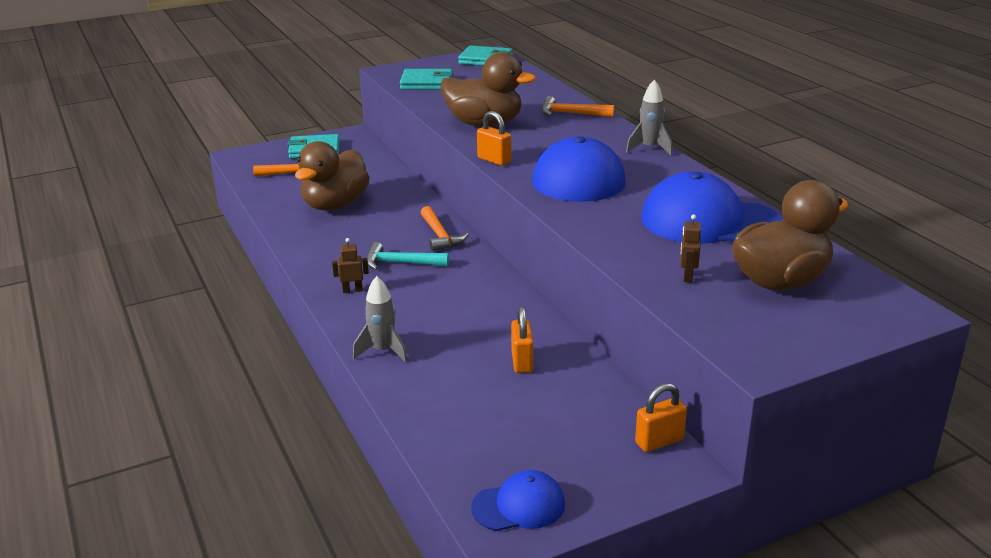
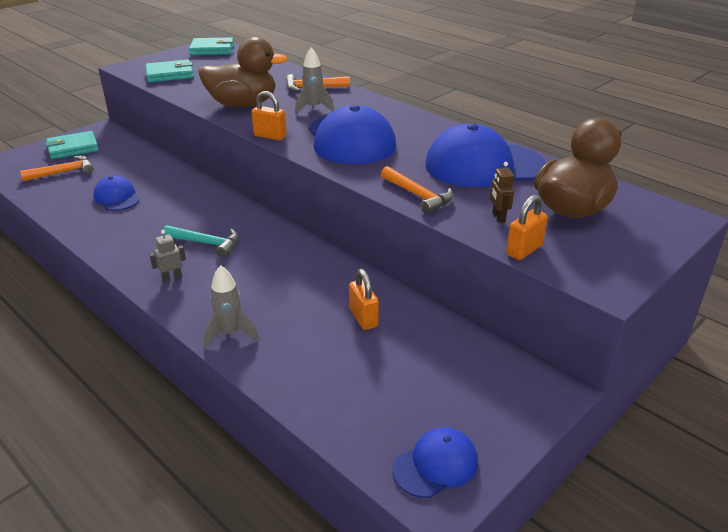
camera: 20 degrees left, 5 degrees up
(335, 205) = (117, 197): brown duck -> blue cap
(352, 290) = (172, 278): brown robot -> grey robot
(401, 263) = (206, 243): turquoise hammer -> turquoise hammer turned 150 degrees counterclockwise
(440, 235) = (230, 211): orange hammer -> orange hammer (418, 195)
(649, 148) = (396, 109): grey rocket -> grey rocket (313, 108)
(659, 441) = (519, 369): orange padlock -> orange padlock (524, 250)

